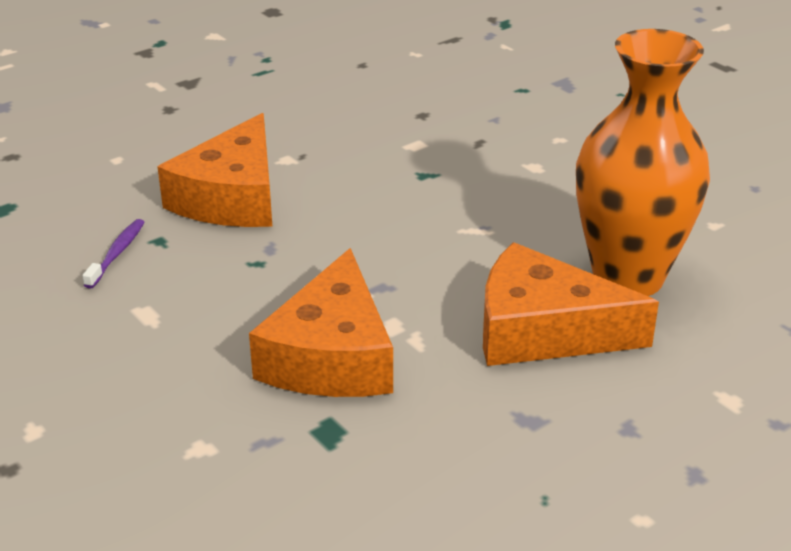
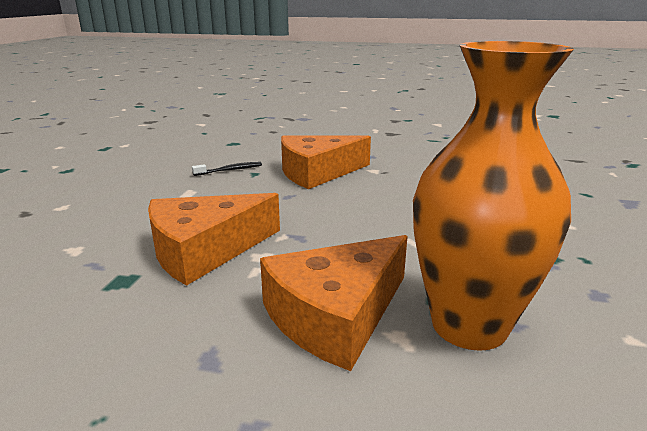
camera: 50 degrees right, 10 degrees down
(117, 254) = (229, 170): purple toothbrush -> black toothbrush
(543, 330) = (336, 315): orange cheese -> orange cheese turned 105 degrees counterclockwise

